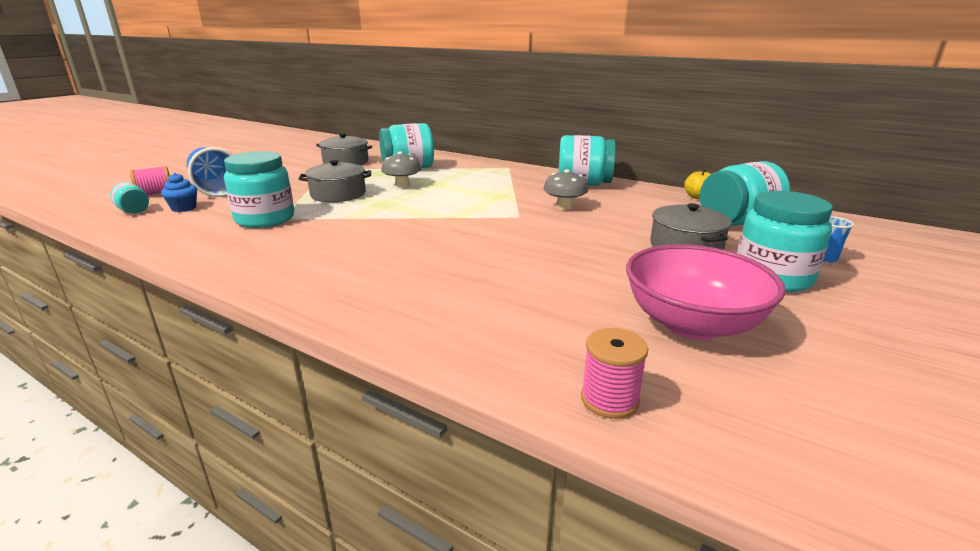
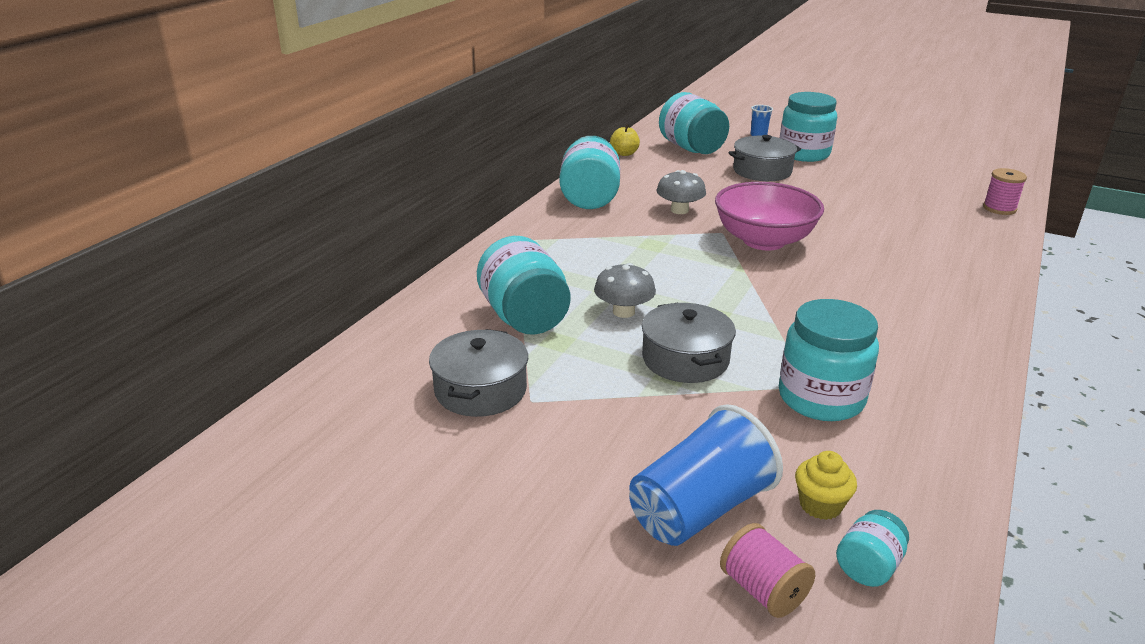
camera: 95 degrees left, 5 degrees up
(184, 208) = (820, 505): blue cupcake -> yellow cupcake
(692, 324) = (895, 182): pink bowl -> pink bowl (763, 241)

